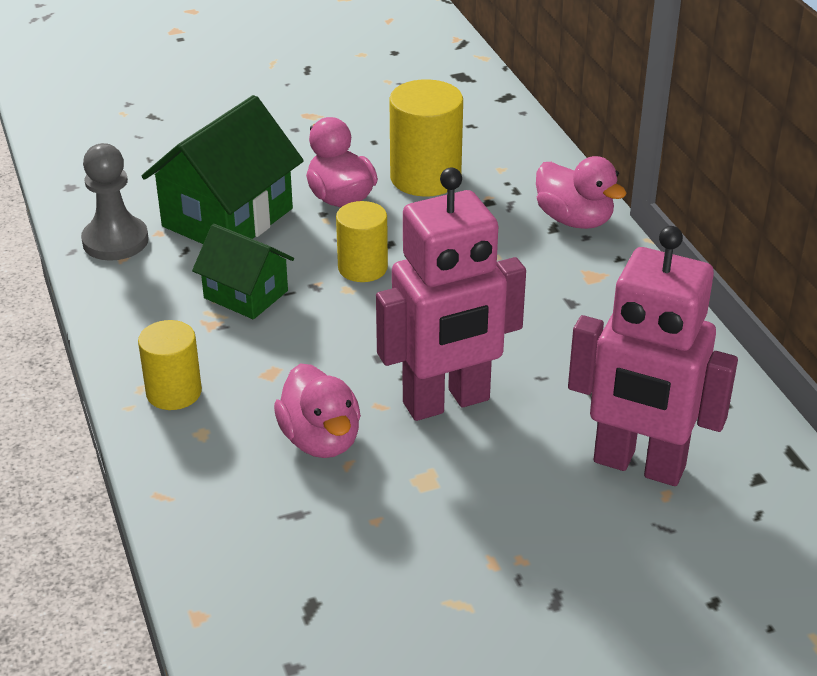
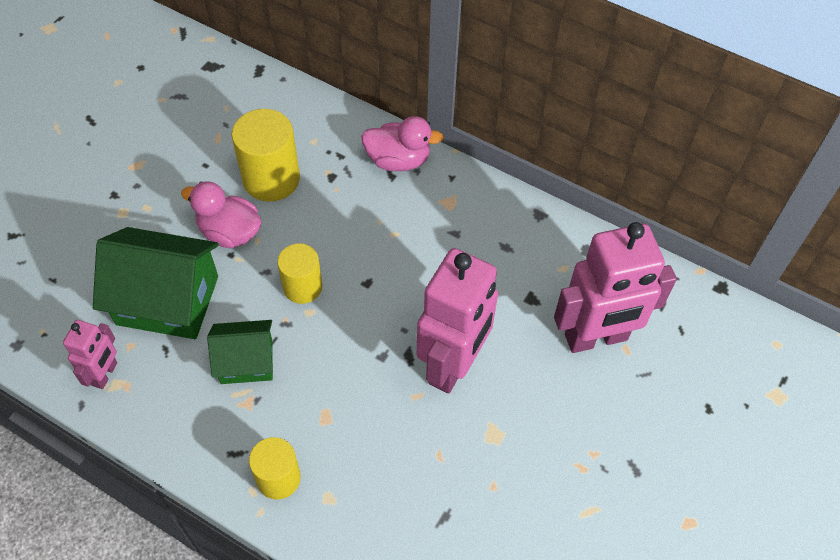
camera: 40 degrees left, 20 degrees up
(115, 241) = (105, 374): grey pawn -> pink robot
(228, 217) = (167, 300): green house -> green house turned 75 degrees counterclockwise
(321, 440) = (407, 449): pink duck -> none

